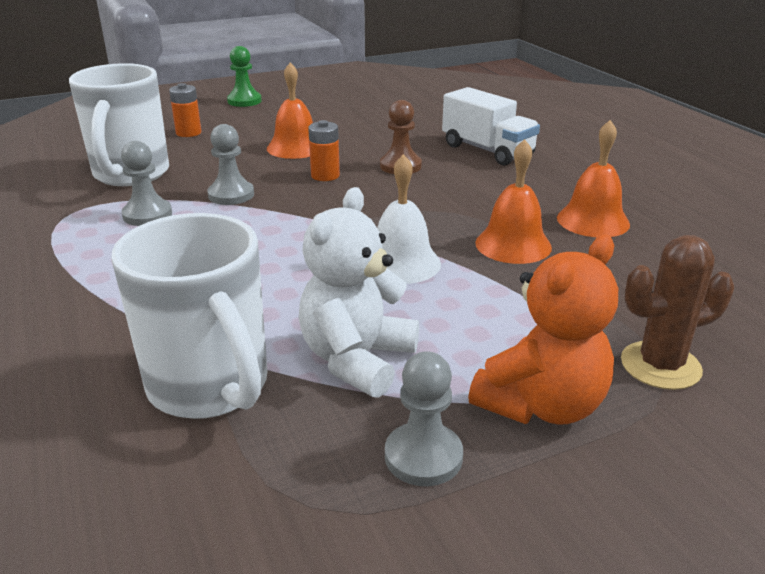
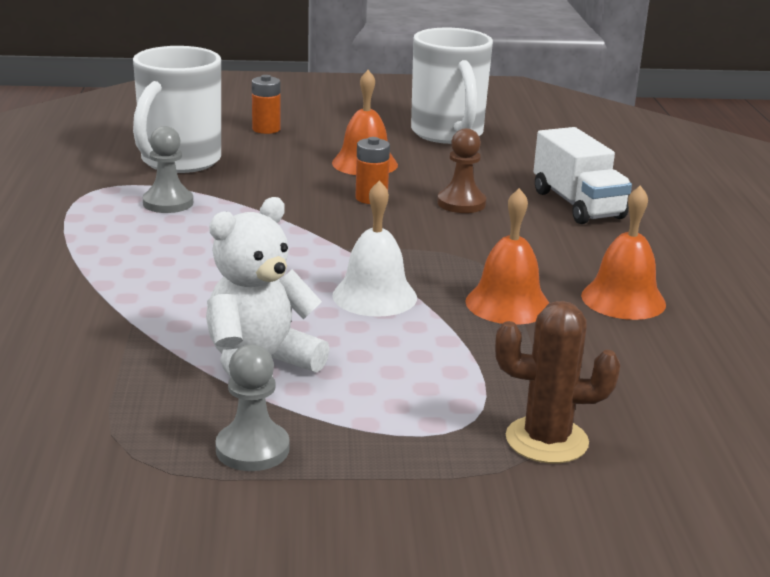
camera: 20 degrees right, 5 degrees down
(211, 387) = (118, 356): white mug -> white mug (448, 134)
(231, 195) = (260, 199): grey pawn -> none
(244, 101) = (351, 104): green pawn -> none
(541, 405) = (394, 441): orange teddy bear -> none

